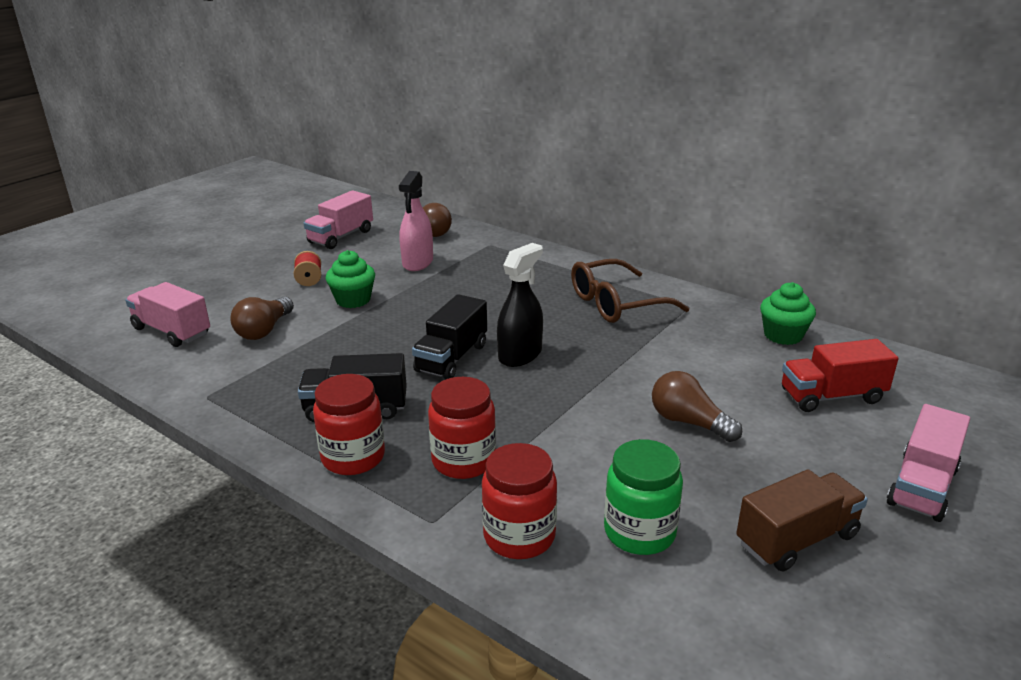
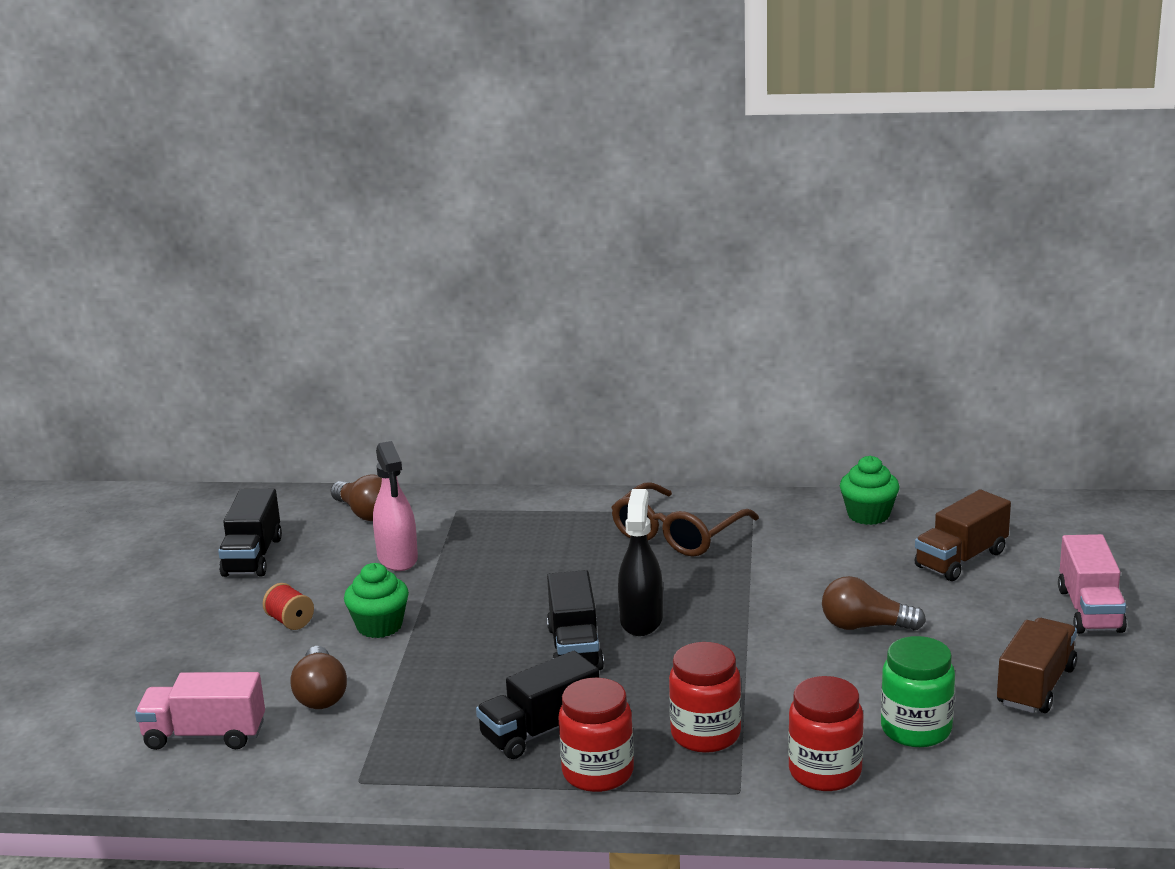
camera: 30 degrees left, 5 degrees down
(341, 237) = (252, 557): pink truck -> black truck
(831, 396) = (961, 559): red truck -> brown truck

